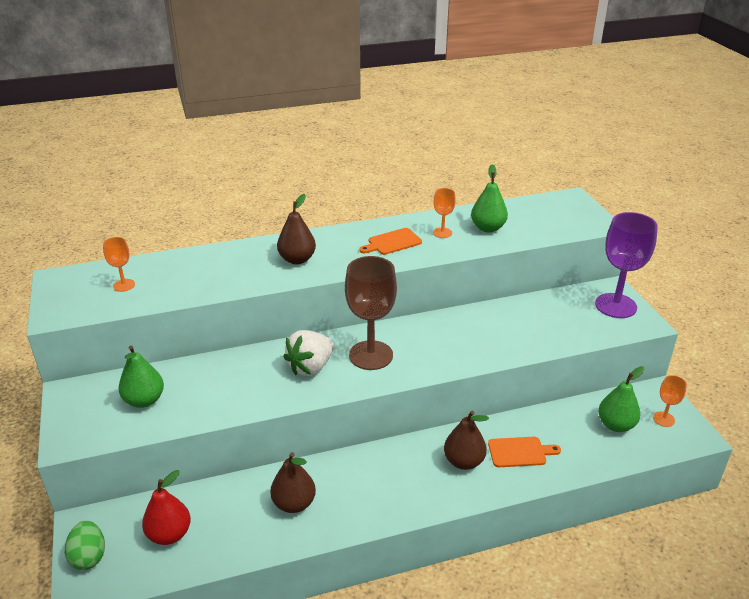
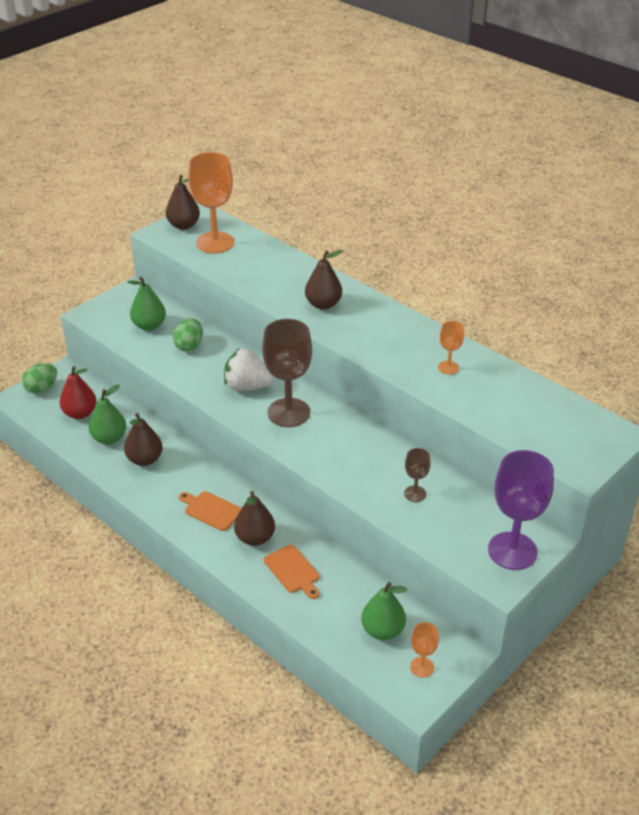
camera: 60 degrees right, 5 degrees up
(66, 294) = (183, 225): none -> brown pear
(124, 285) = (215, 243): orange goblet -> orange goblet, size x2.08
(209, 383) = (189, 346): none -> green egg
(392, 242) = (401, 344): orange cutting board -> orange cutting board (211, 510)
(487, 228) = (487, 393): green pear -> green pear (109, 438)
(526, 326) = (415, 494): none -> brown goblet

